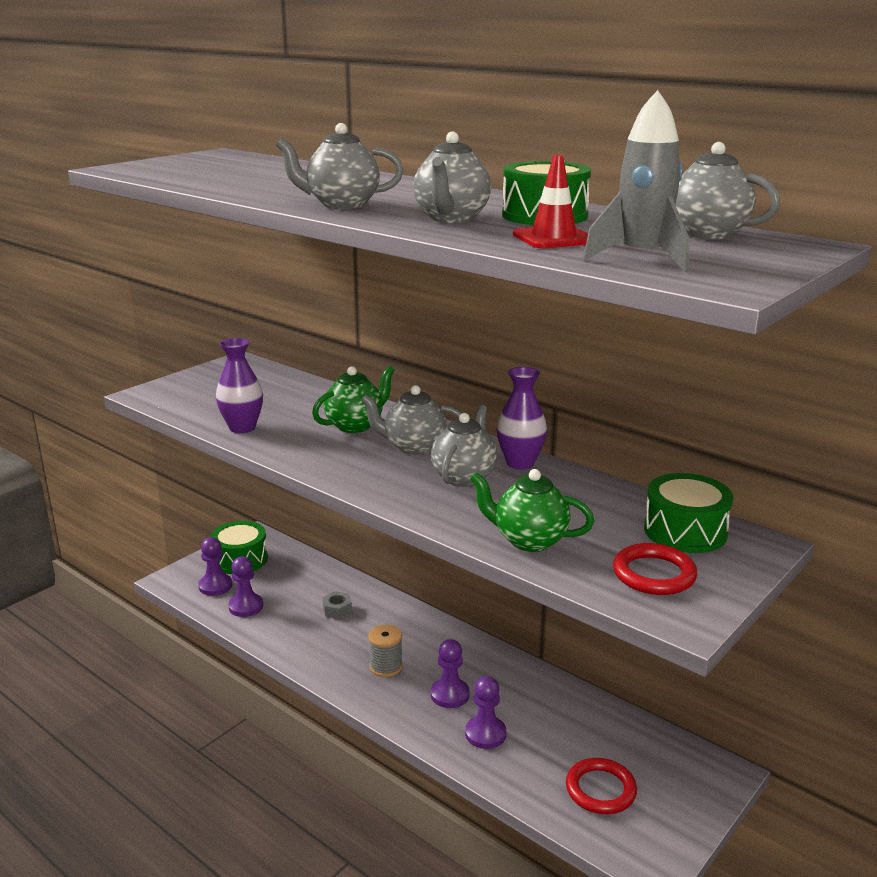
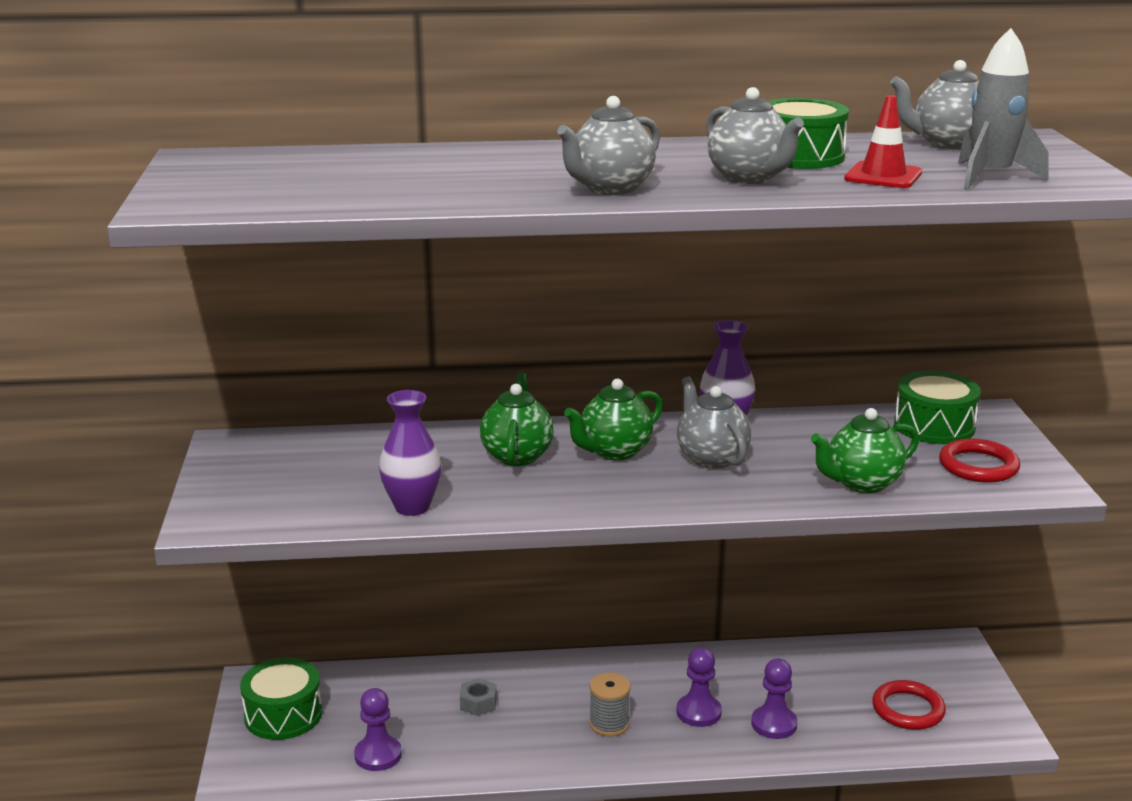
camera: 45 degrees left, 0 degrees up
(215, 586) = (305, 756): purple pawn -> none
(414, 447) = (614, 452): grey teapot -> green teapot

